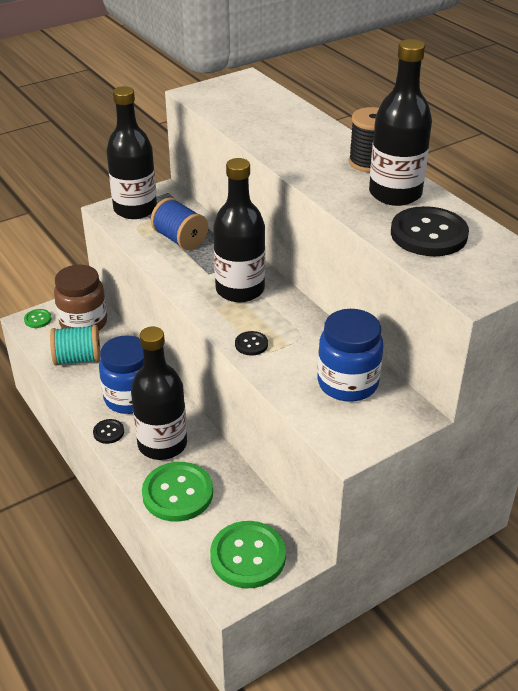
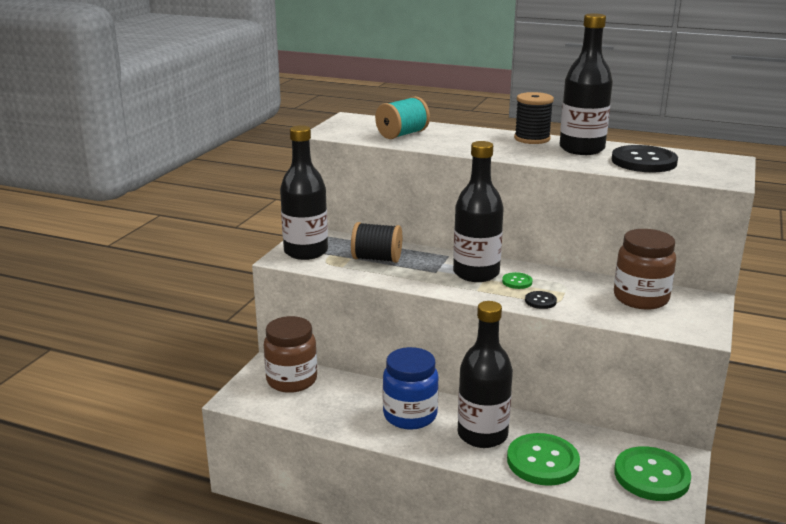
camera: 35 degrees left, 15 degrees down
(38, 319) = (243, 394): green button -> green button (517, 282)
(78, 359) = (323, 407): turquoise spool -> turquoise spool (402, 134)
(108, 432) = (427, 446): black button -> none
(180, 239) = (376, 259): blue spool -> black spool
(347, 383) = (641, 298): blue jar -> brown jar

